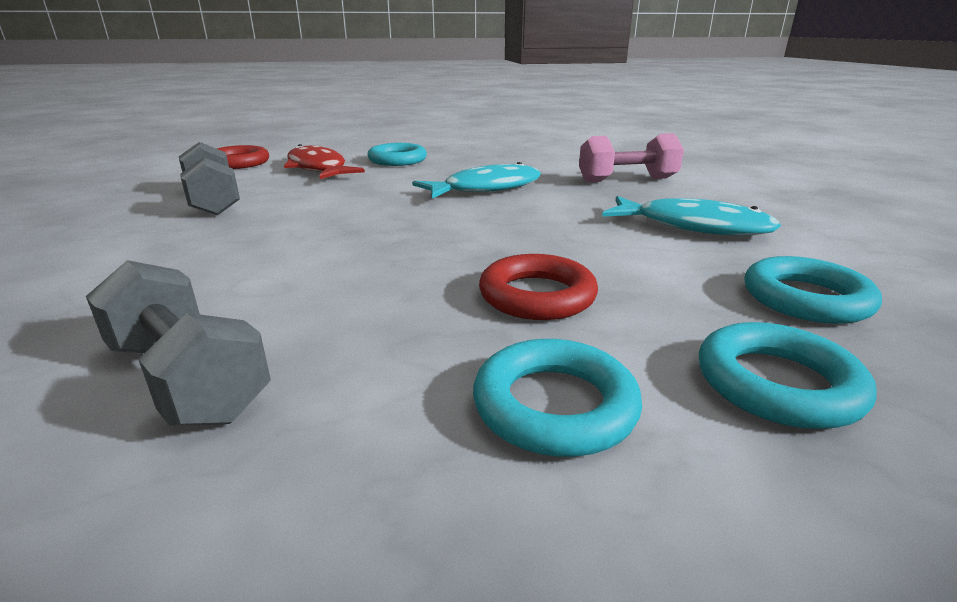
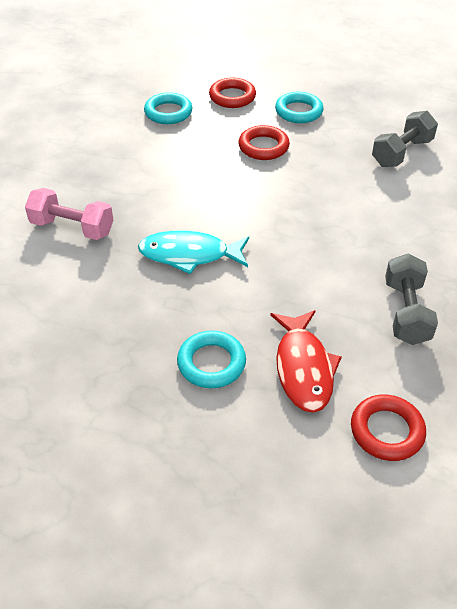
camera: 150 degrees left, 20 degrees up
(188, 379) = (401, 153): grey dumbbell -> grey dumbbell turned 60 degrees clockwise
(694, 226) = (129, 162): turquoise fish -> none
(777, 384) = (232, 97): turquoise ring -> red ring

